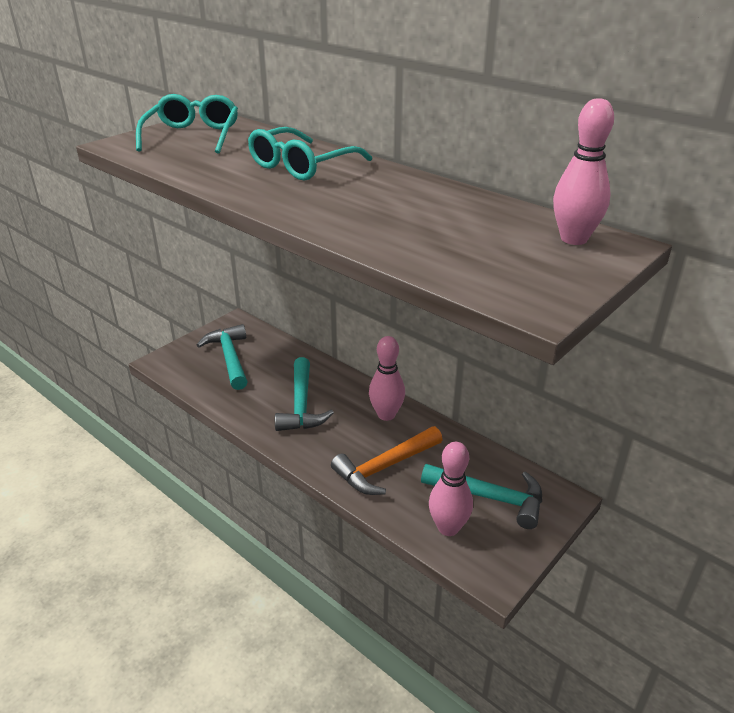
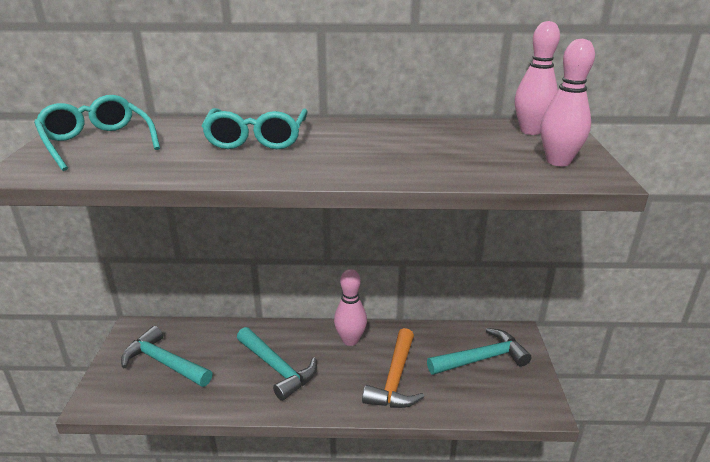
camera: 40 degrees left, 5 degrees down
(448, 528) = (483, 395): pink bowling pin -> pink bowling pin (558, 161)

